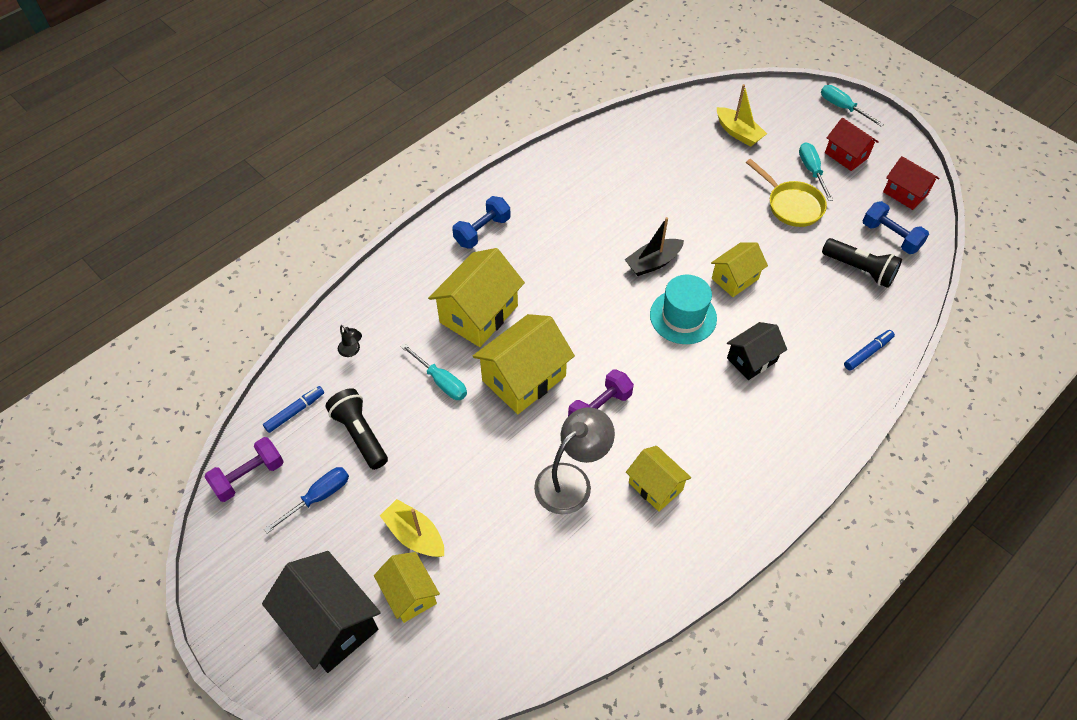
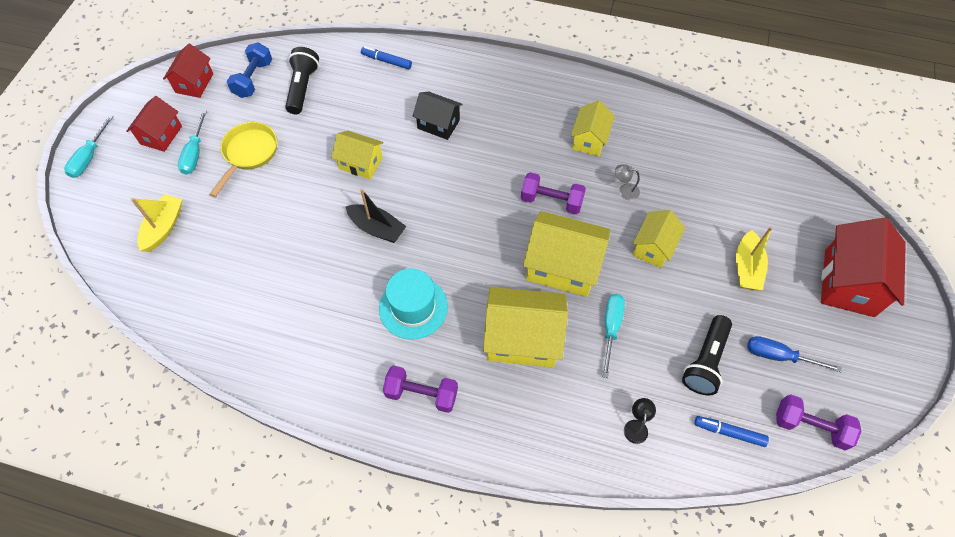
camera: 120 degrees left, 5 degrees up
(330, 623) = (849, 283): black house -> red house
(410, 594) = (787, 245): yellow house -> yellow house (653, 247)
(482, 231) = (421, 394): blue dumbbell -> purple dumbbell
(571, 480) = (624, 190): grey lamp -> grey lamp, size x0.43
(683, 316) = (424, 183): turquoise hat -> turquoise hat (413, 307)
(811, 171) = (195, 153): turquoise screwdriver -> turquoise screwdriver turned 45 degrees counterclockwise

